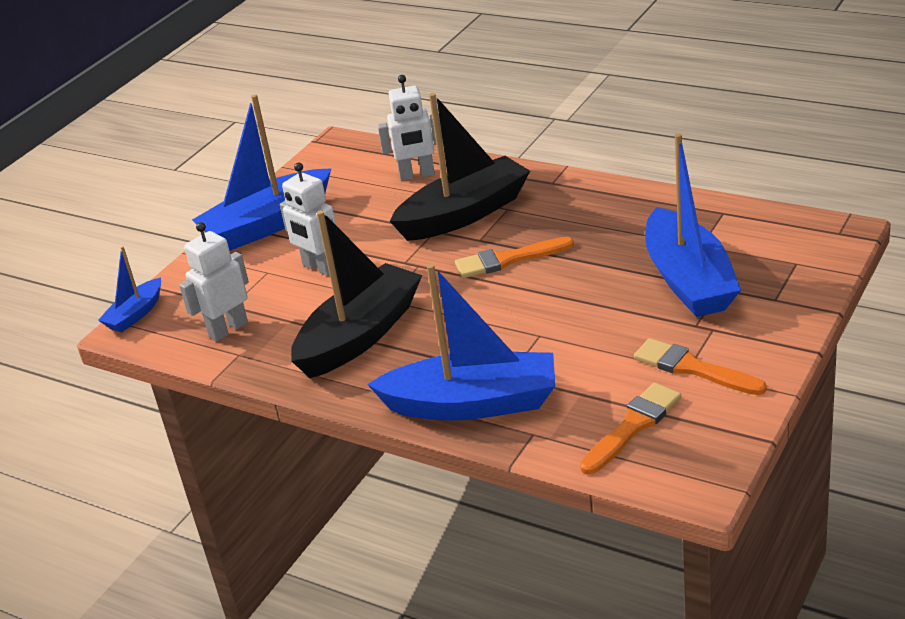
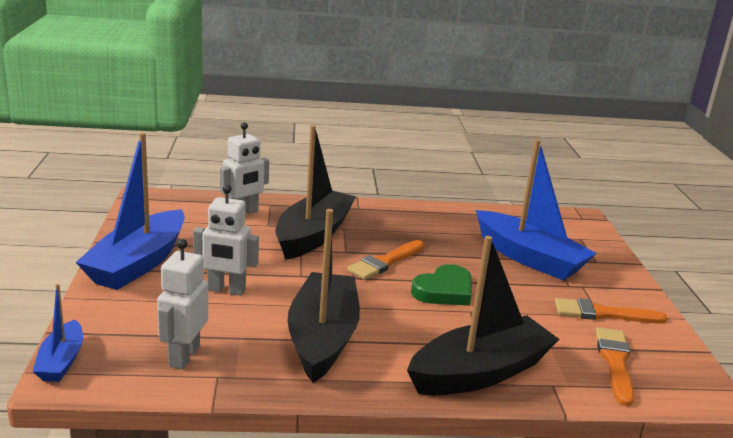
camera: 40 degrees left, 10 degrees down
(472, 404) = (480, 372): blue boat -> black boat
(536, 306) = (444, 291): none -> green heart

